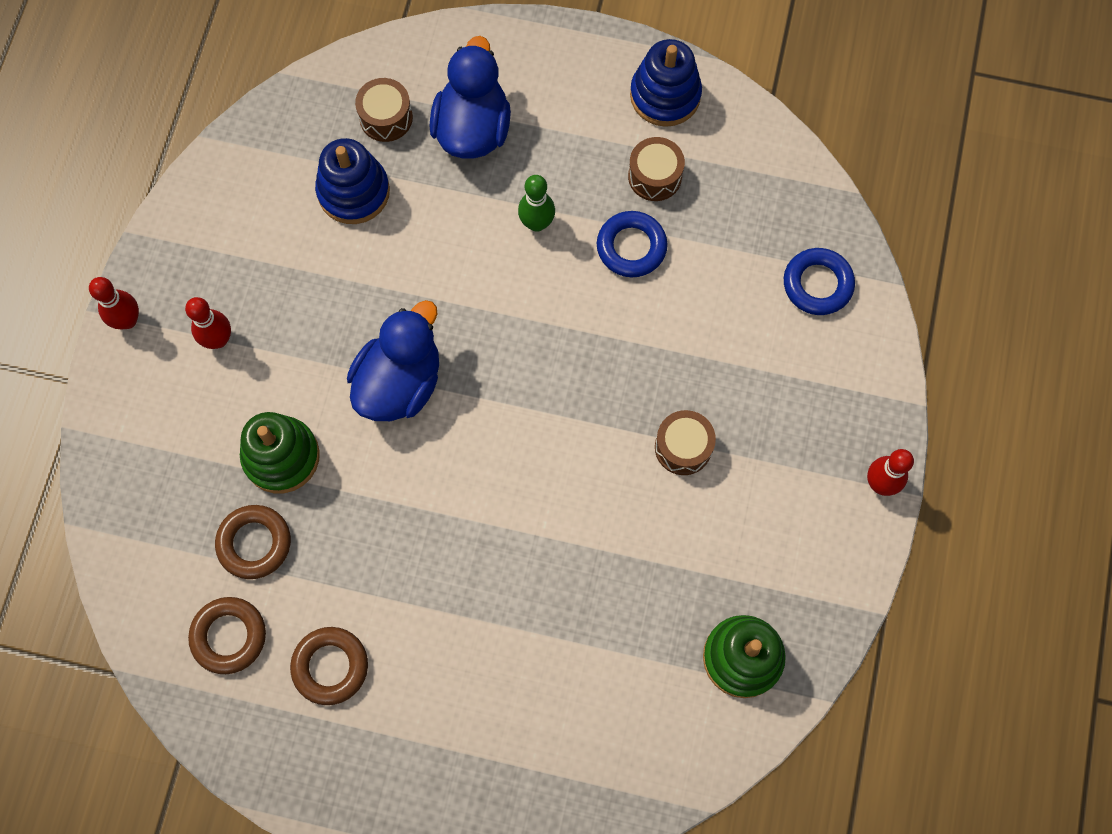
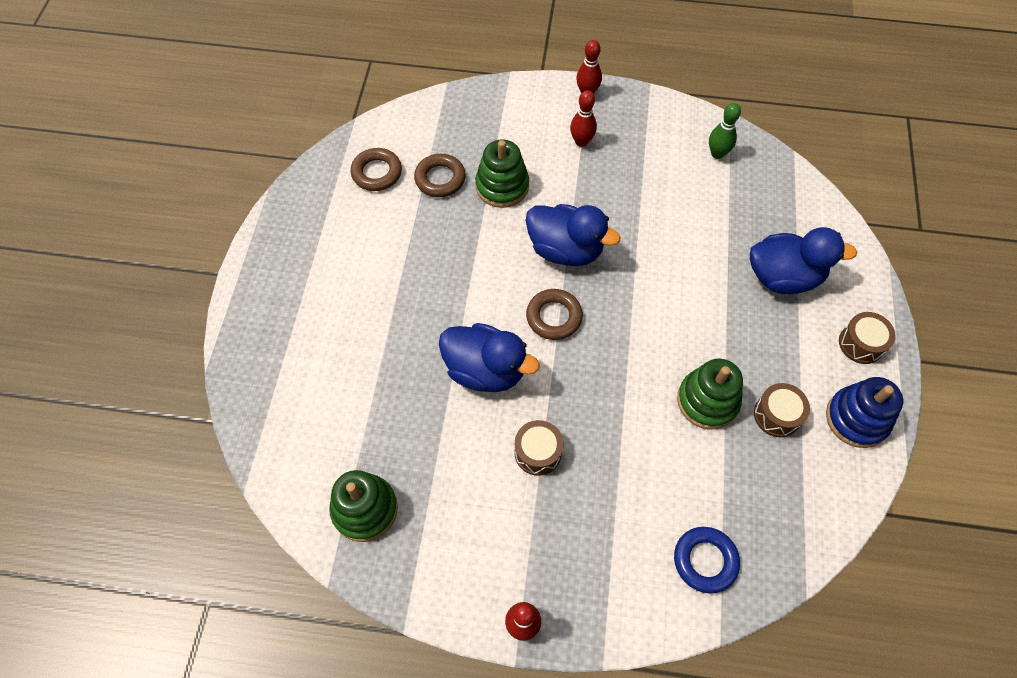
camera: 85 degrees right, 10 degrees down
(330, 666) = (357, 231): brown ring -> brown ring (554, 317)
(353, 192) = (710, 206): blue stacking toy -> none
(386, 118) = (776, 219): brown drum -> brown drum (861, 344)
(537, 223) = (713, 329): green bowling pin -> green bowling pin (717, 154)
(569, 501) = (485, 370): none -> blue duck
(631, 247) = (707, 401): blue ring -> green stacking toy

